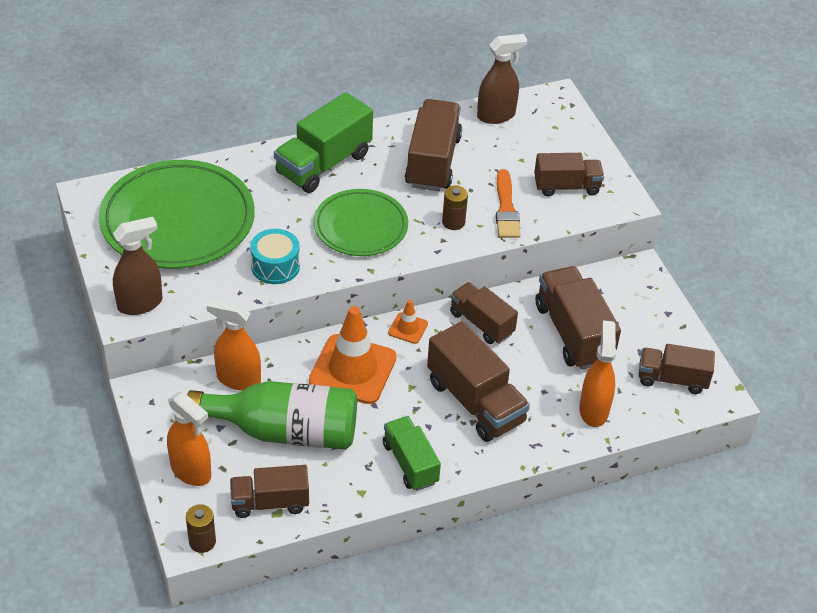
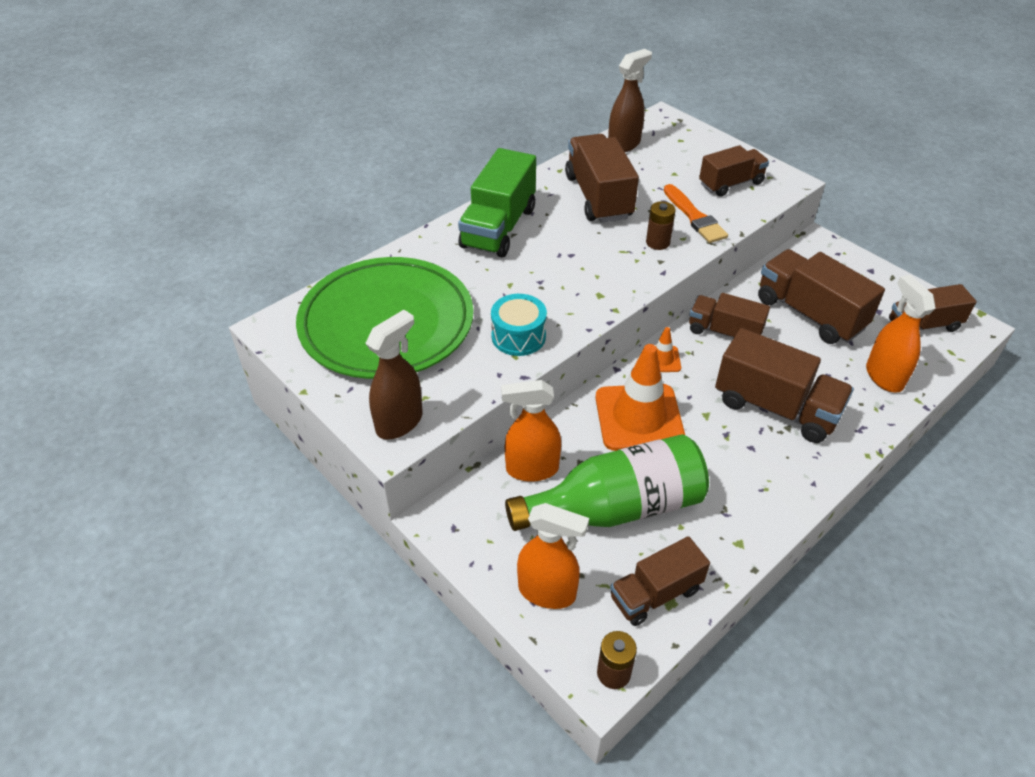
camera: 20 degrees left, 0 degrees up
(360, 226) = (575, 273): green plate -> none
(410, 463) = (763, 492): green truck -> none

